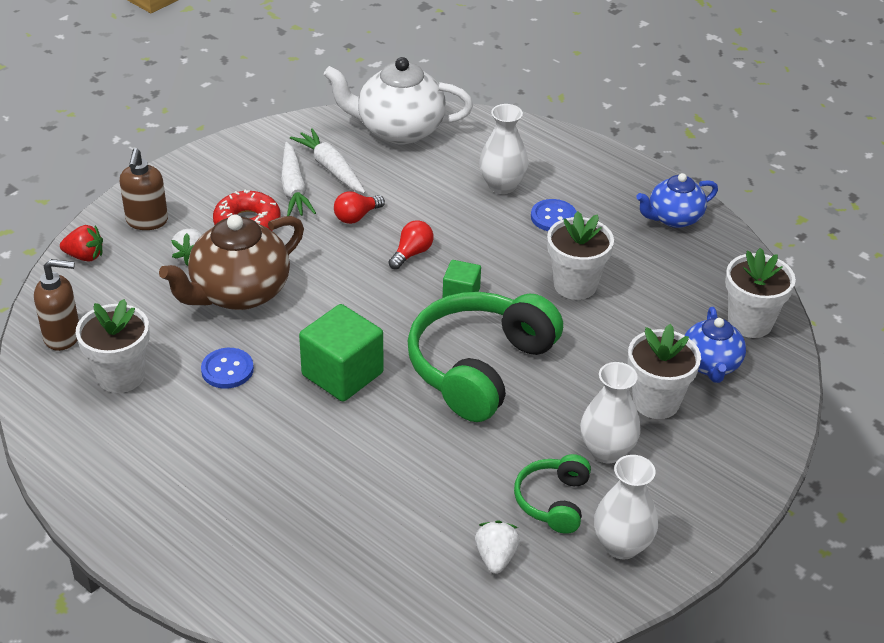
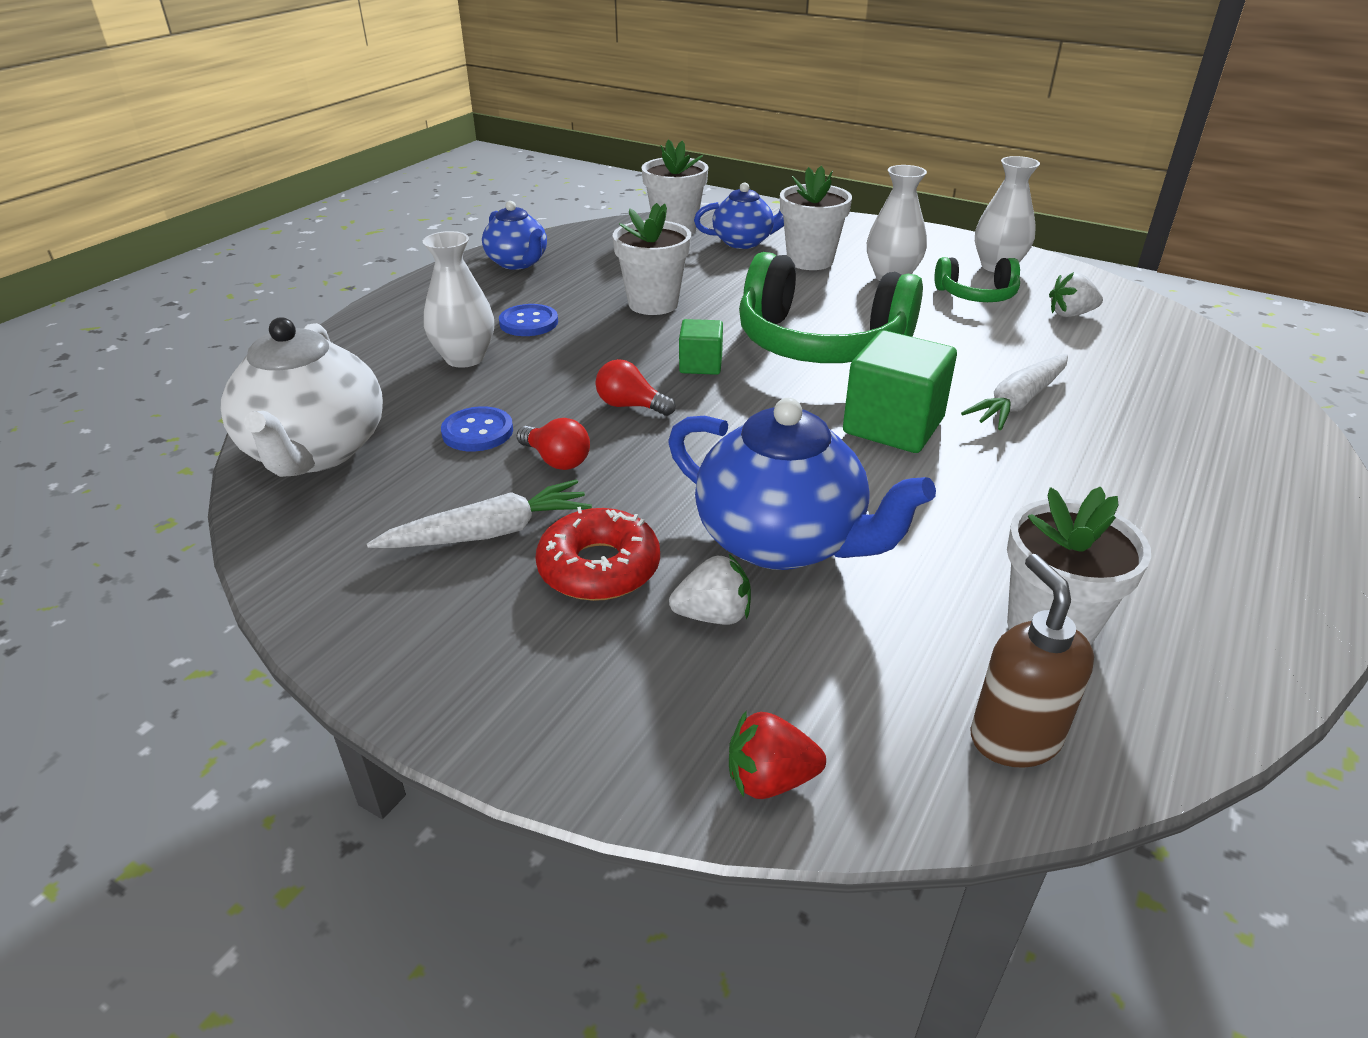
camera: 100 degrees left, 5 degrees down
(85, 256) = (770, 779): red strawberry -> red strawberry turned 90 degrees counterclockwise
(147, 221) = (625, 707): brown soap dispenser -> none
(227, 370) = (953, 519): blue button -> blue button (477, 432)
(239, 293) = (782, 541): brown teapot -> blue teapot
(330, 168) = (426, 503): white carrot -> white carrot (1018, 402)

